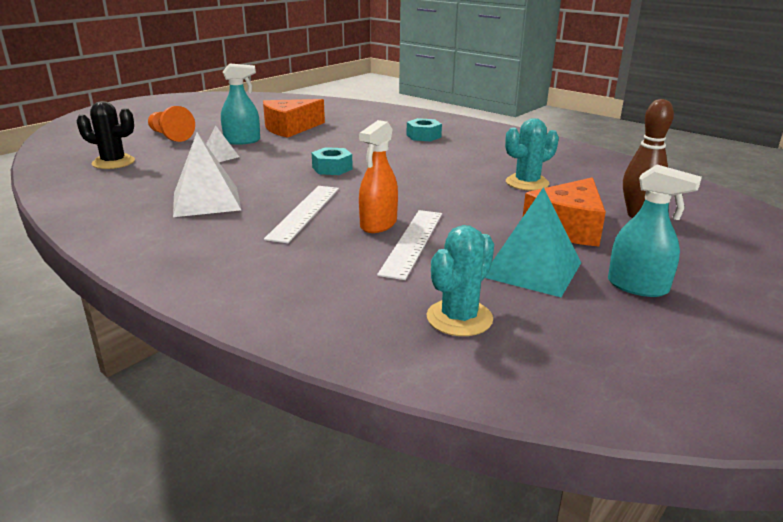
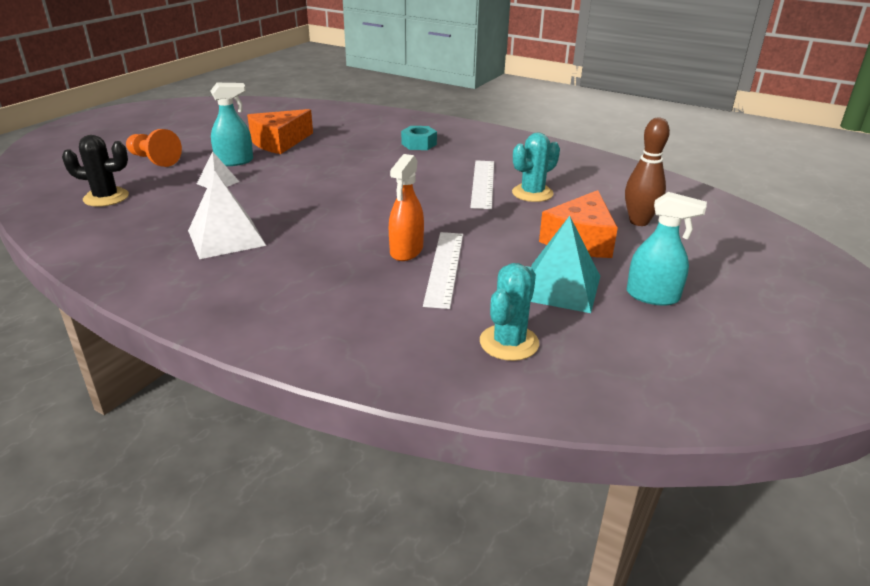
camera: 10 degrees left, 5 degrees up
(305, 212) = (330, 243): white ruler -> white ruler (483, 183)
(332, 168) = (340, 189): turquoise nut -> none

